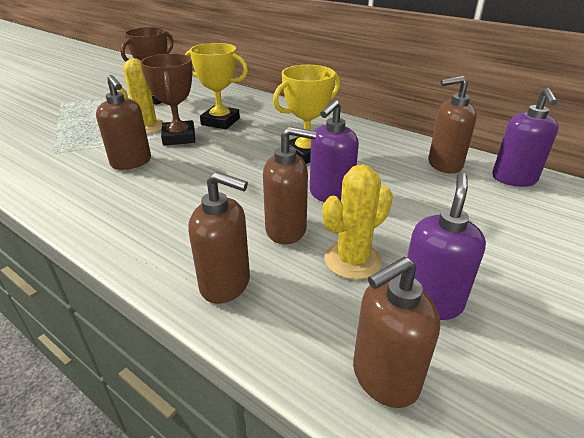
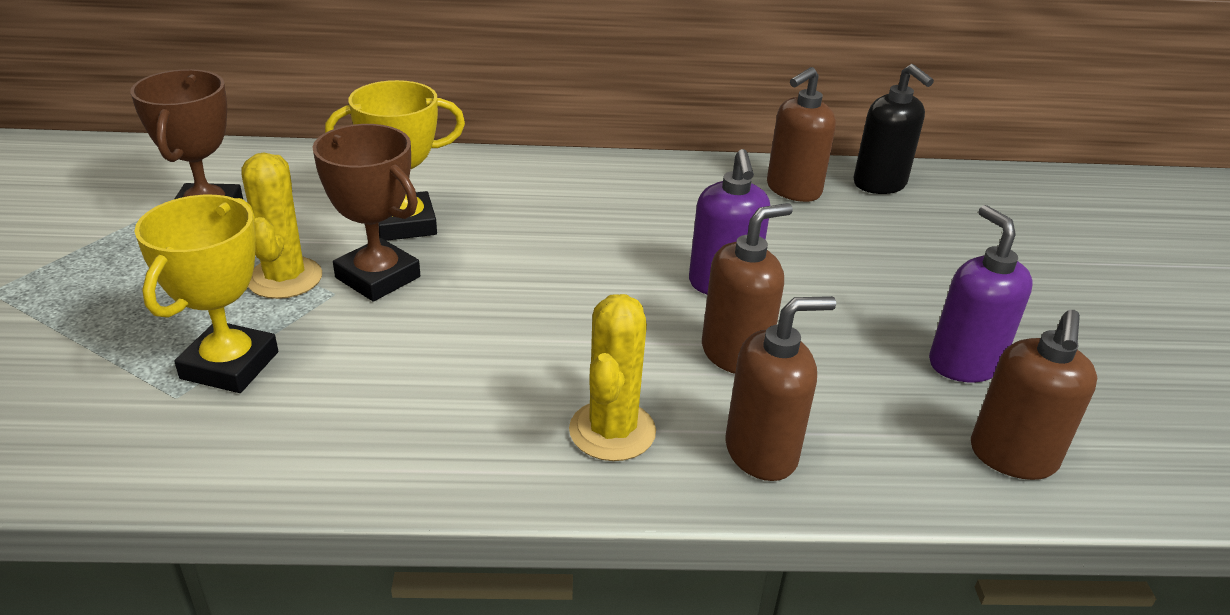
camera: 40 degrees left, 0 degrees up
(131, 162) = (366, 352): brown soap dispenser -> none
(306, 153) = (613, 234): yellow trophy -> yellow trophy (230, 365)
(352, 260) = (848, 356): yellow cactus -> yellow cactus (612, 431)
(514, 179) = (880, 184): purple soap dispenser -> black soap dispenser

